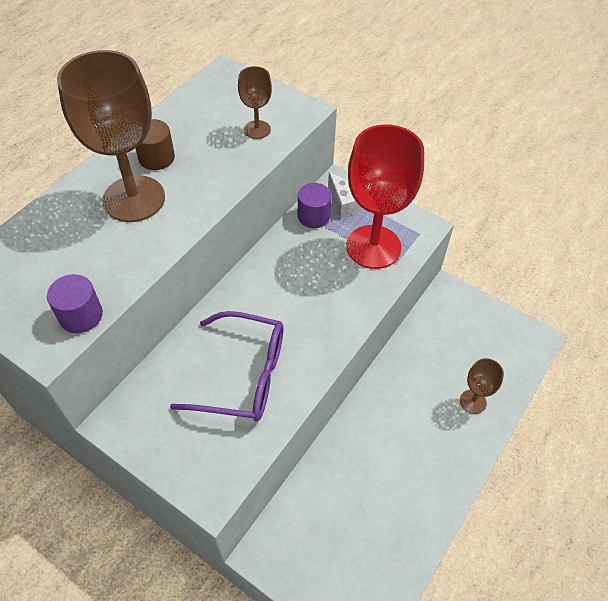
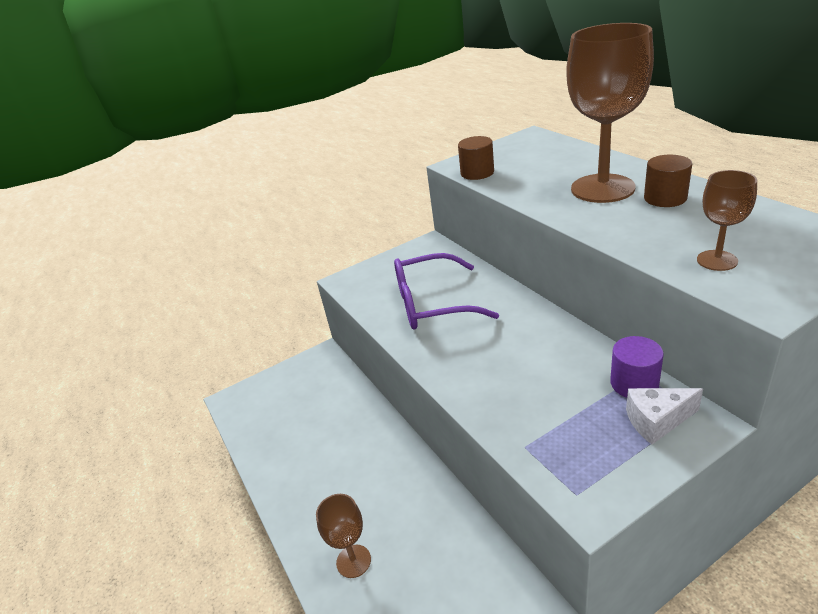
camera: 120 degrees right, 20 degrees down
(81, 315) = (477, 173): purple cylinder -> brown cylinder
(244, 375) = (431, 304): purple glasses -> purple glasses turned 45 degrees clockwise
(373, 247) = (562, 431): red goblet -> none

